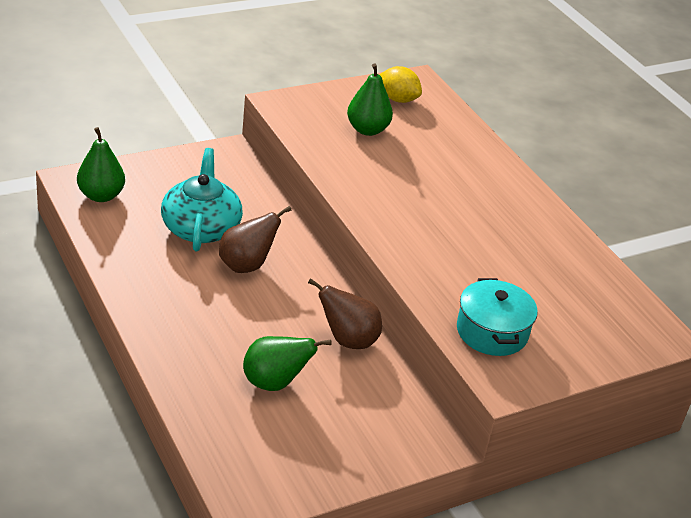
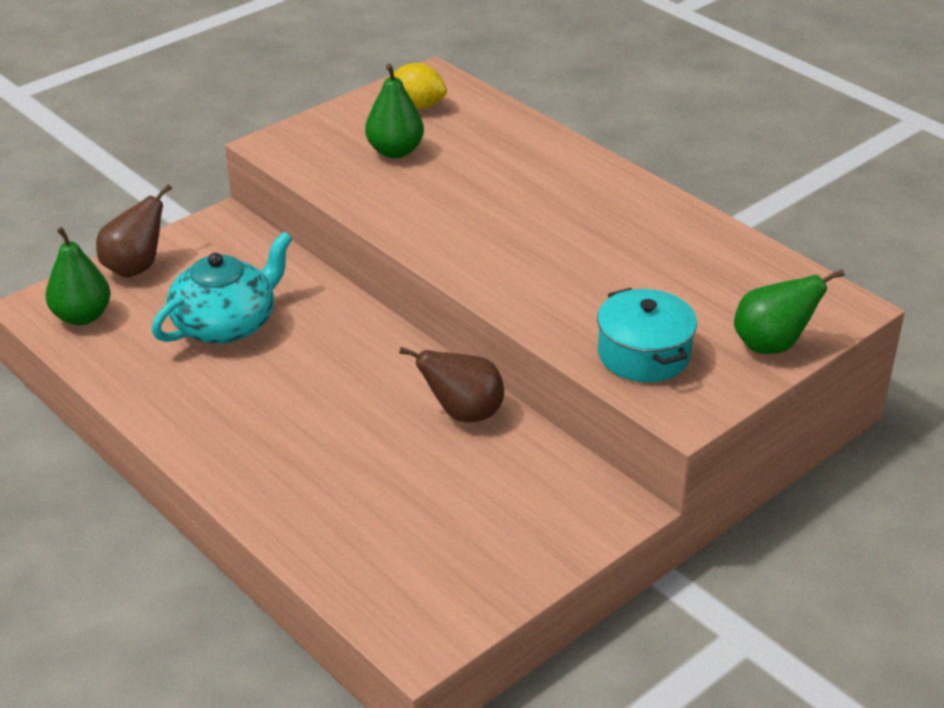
camera: 10 degrees left, 0 degrees up
(201, 227) = (226, 324): turquoise teapot -> turquoise teapot turned 60 degrees clockwise
(246, 265) = (302, 355): brown pear -> brown pear (135, 268)
(274, 383) = (394, 489): green pear -> green pear (772, 345)

